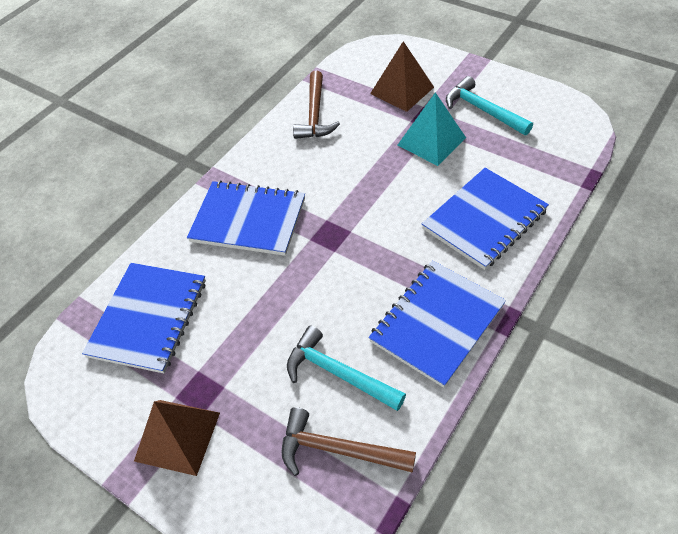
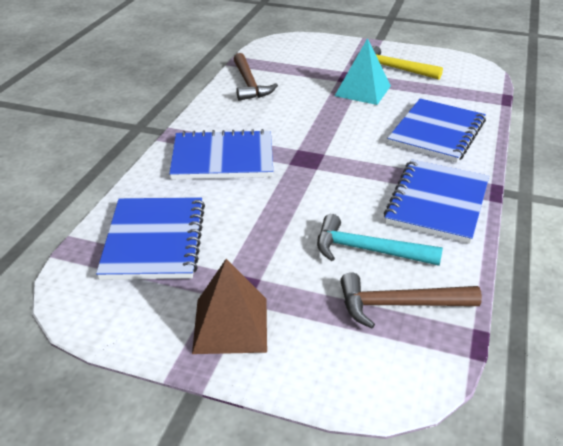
camera: 20 degrees left, 15 degrees down
(402, 90) = (319, 63): brown pyramid -> none
(483, 110) = (394, 69): turquoise hammer -> yellow hammer

